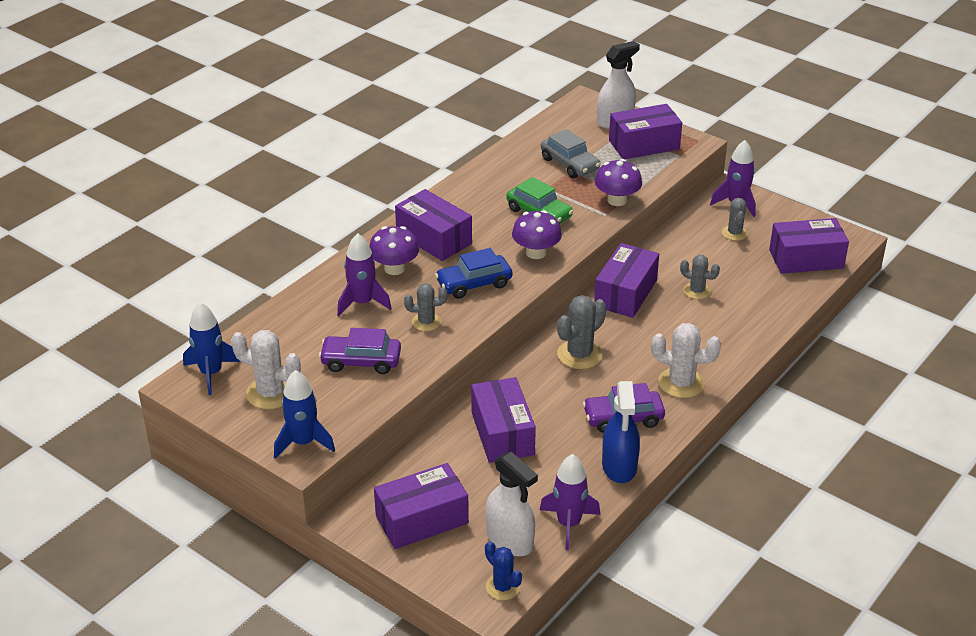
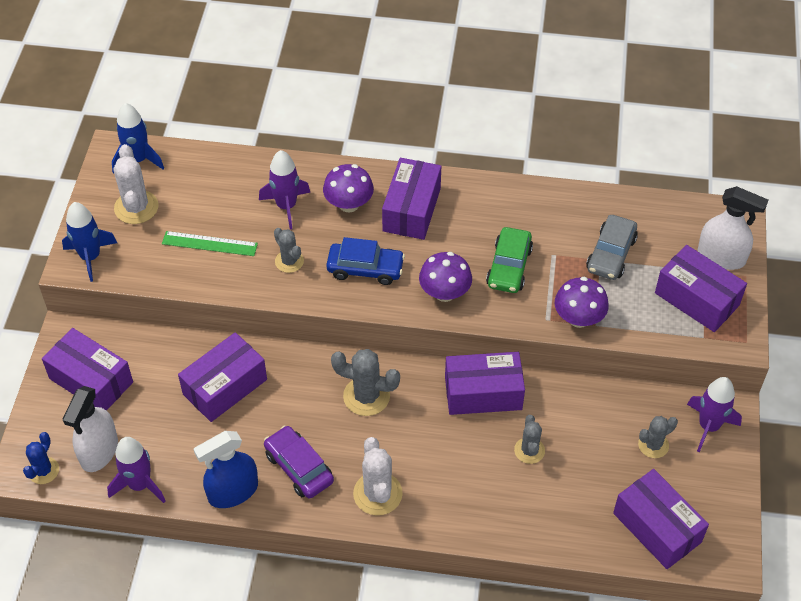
camera: 60 degrees right, 15 degrees up
(361, 361) = (209, 243): purple car -> green ruler
(474, 284) = (365, 269): blue car -> blue car turned 150 degrees clockwise

